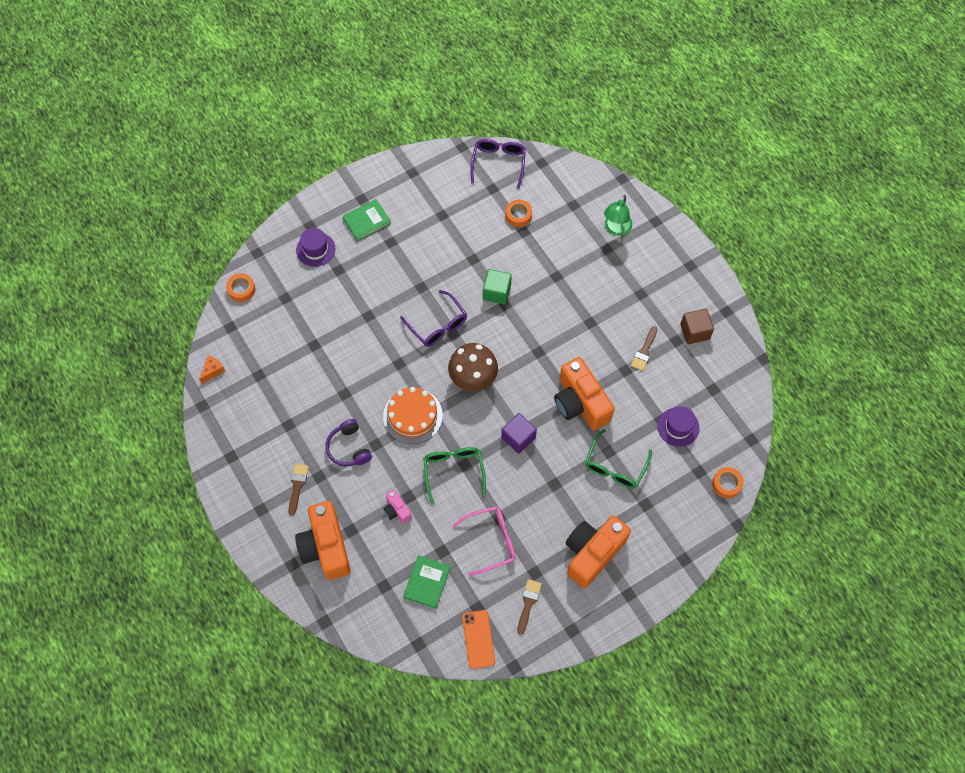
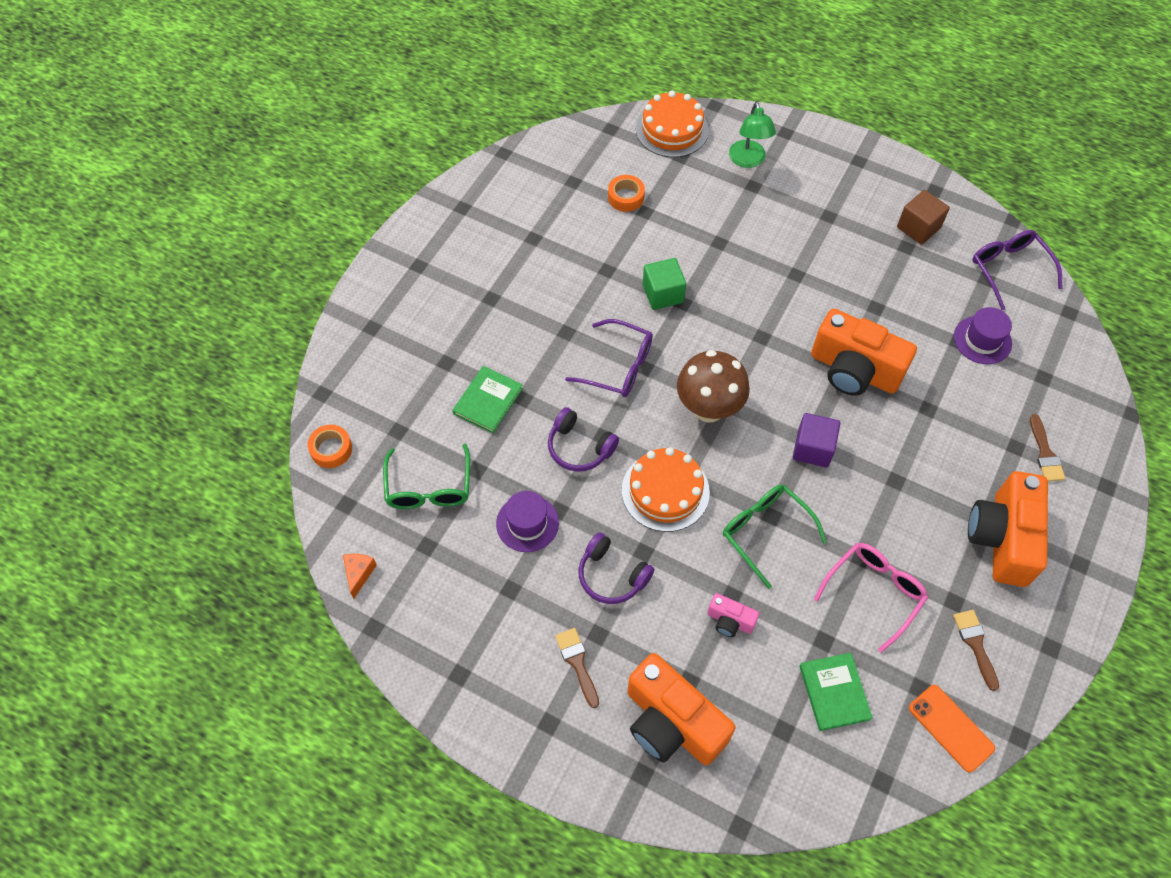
camera: 30 degrees left, 5 degrees down
(315, 249) = (399, 352): purple hat -> purple hat (527, 523)
(367, 221) = (443, 288): green book -> green book (488, 401)
(381, 363) = (579, 447): none -> purple headphones
(498, 163) = (560, 151): purple glasses -> purple glasses (1009, 269)
(581, 182) = (672, 129): none -> orange cake
(615, 467) = (948, 422): green glasses -> green glasses (429, 488)
(644, 351) = (880, 276): brown brush -> brown brush (1045, 453)
(726, 484) = (1083, 375): orange tape -> none

